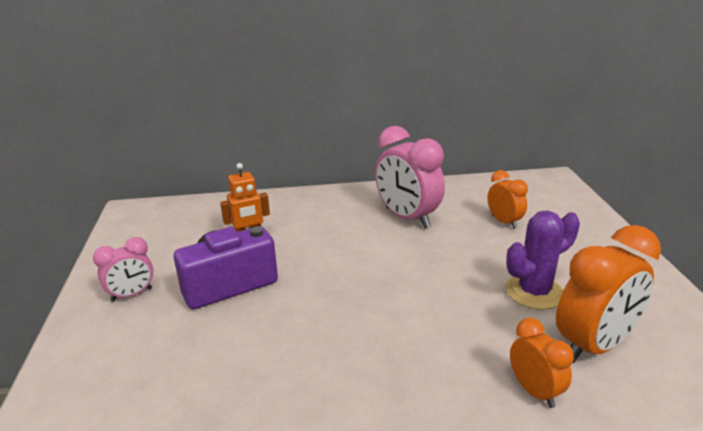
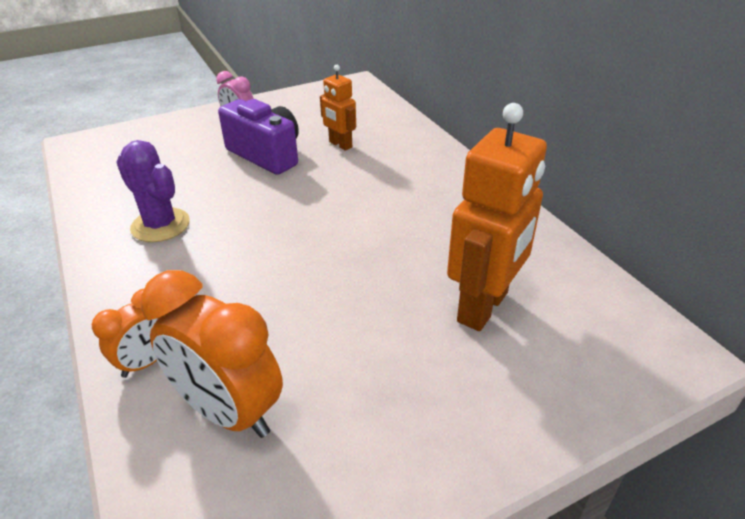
camera: 70 degrees right, 10 degrees up
(407, 218) = (439, 226): pink clock -> none
(504, 222) = (483, 307): orange clock -> orange robot
(534, 292) = (323, 350): purple cactus -> purple cactus (160, 225)

